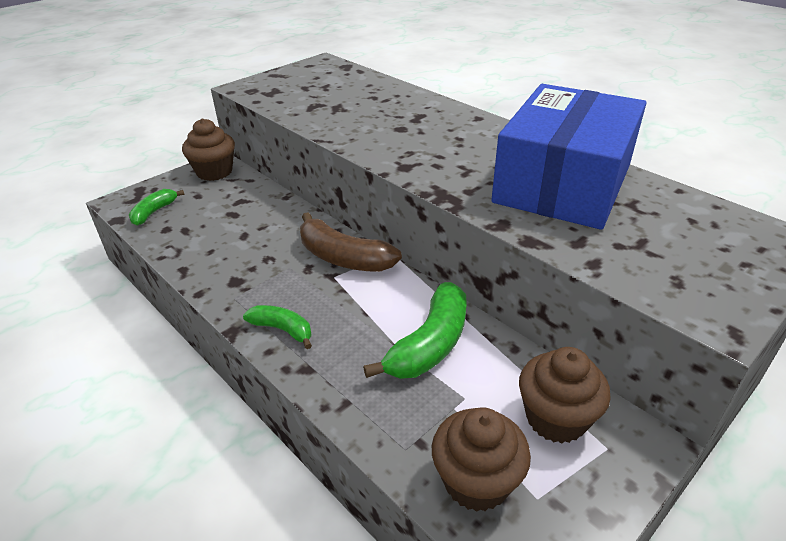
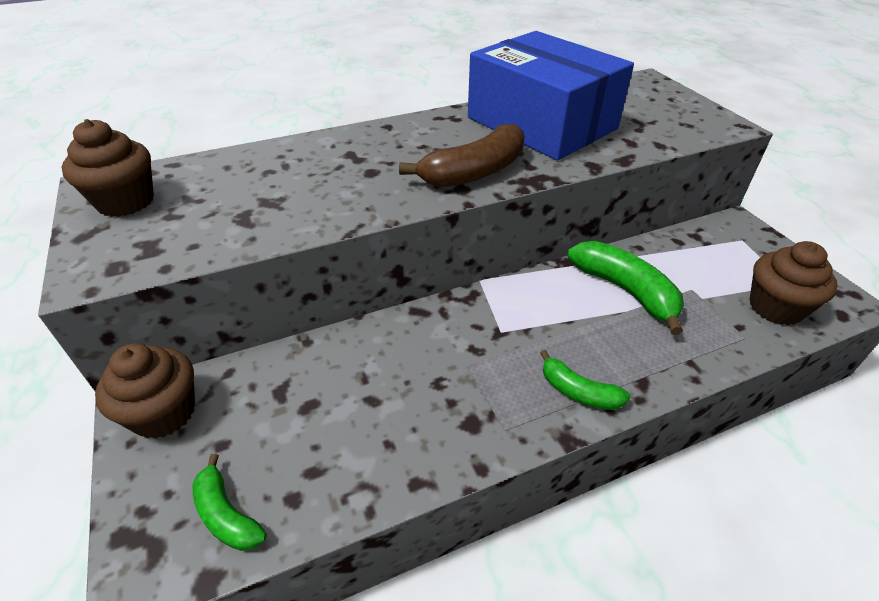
camera: 70 degrees left, 5 degrees up
(282, 330) = (578, 391): green banana -> green banana turned 105 degrees counterclockwise
(343, 258) = (470, 316): brown banana -> brown banana (474, 172)
(556, 418) = (715, 251): brown cupcake -> brown cupcake (125, 201)

